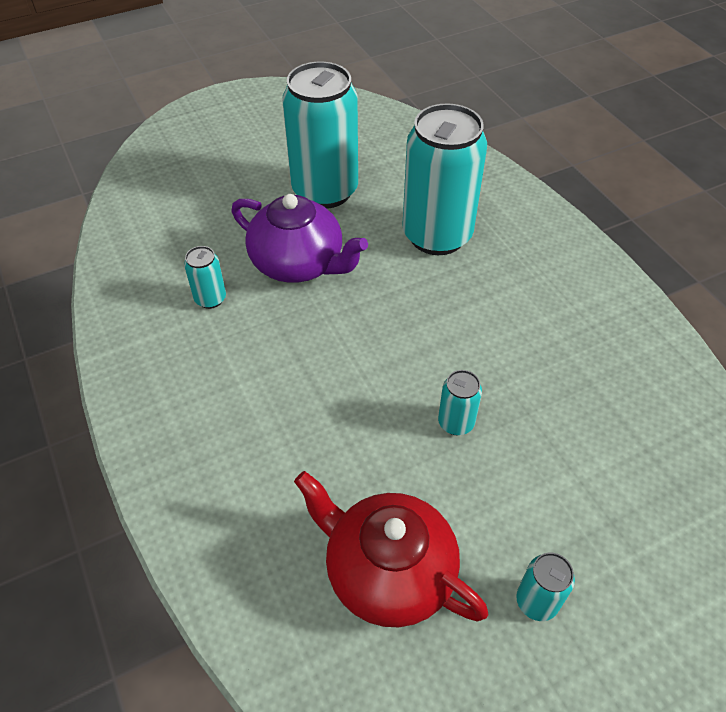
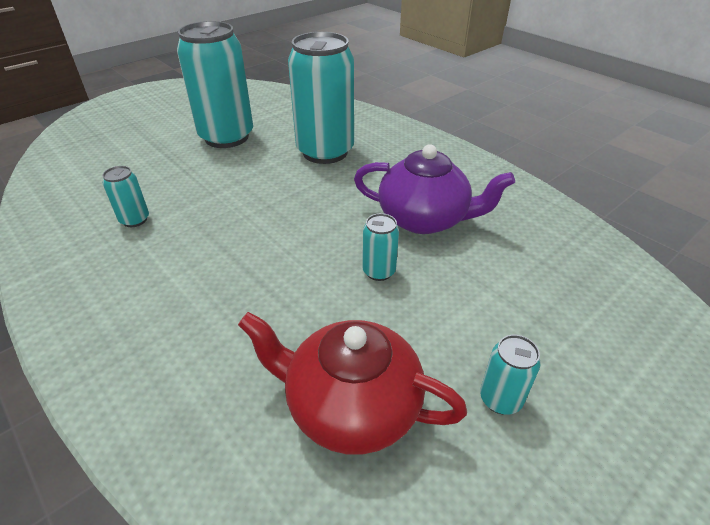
camera: 15 degrees left, 10 degrees down
(299, 263) = (213, 184): purple teapot -> purple teapot (424, 219)

